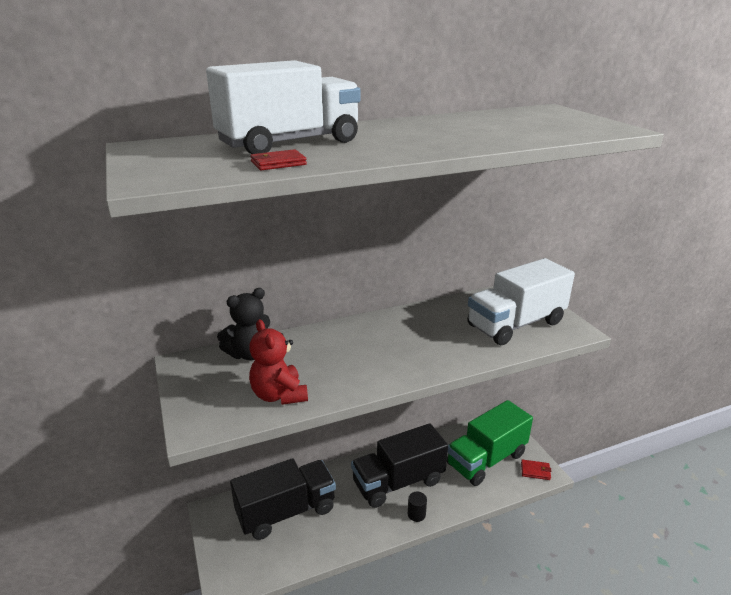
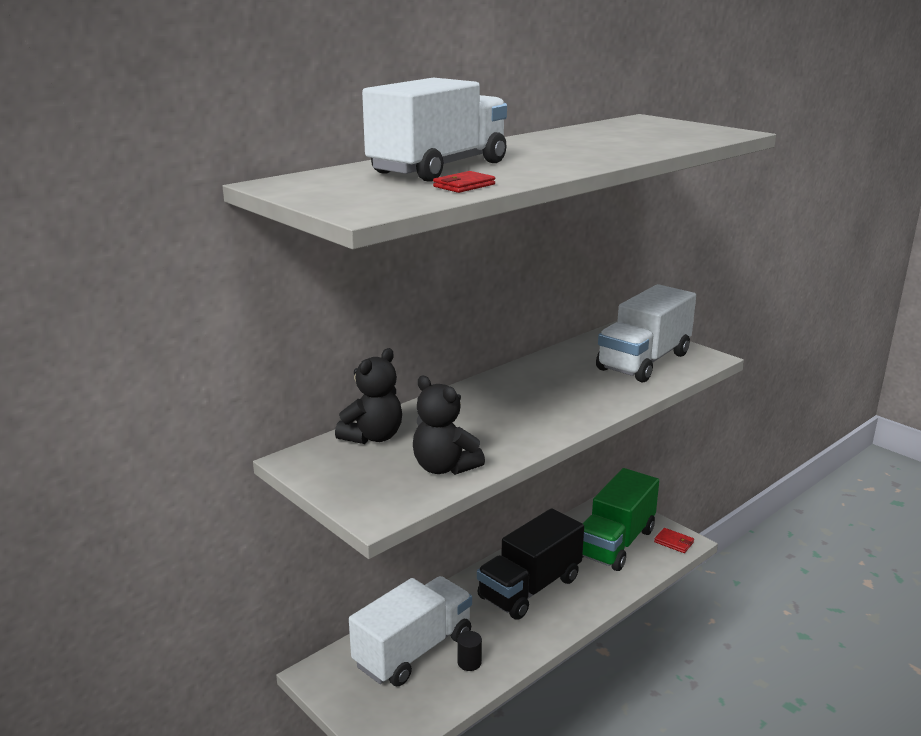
camera: 20 degrees left, 5 degrees down
(279, 395) = (444, 467): red teddy bear -> black teddy bear
(286, 512) = (413, 651): black truck -> white truck
(416, 514) = (568, 614): black cylinder -> black cylinder (469, 662)
(535, 471) = (674, 542): red wallet -> red wallet turned 45 degrees clockwise

